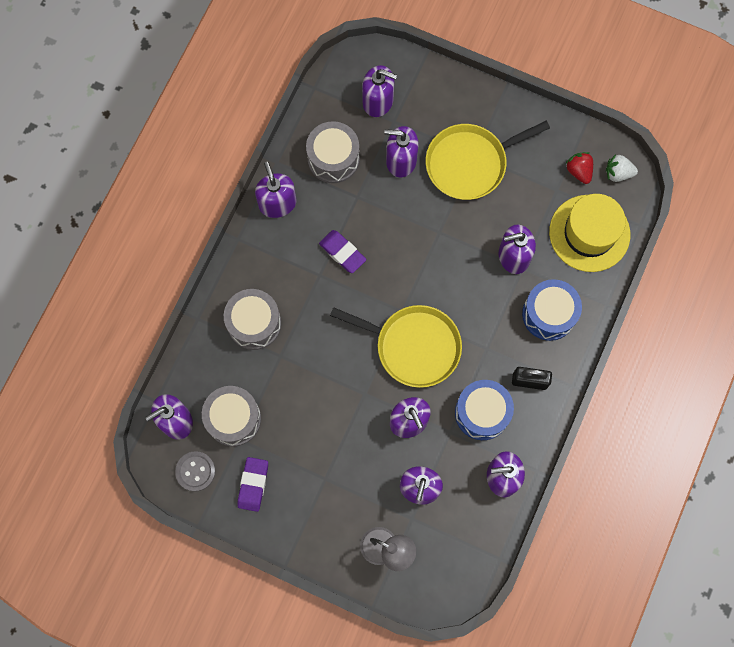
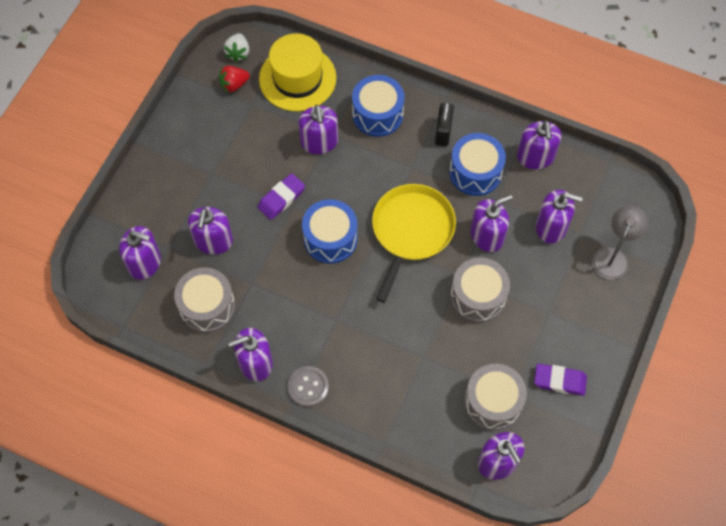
camera: 90 degrees left, 10 degrees down
(195, 471) = (550, 439): grey button -> grey button (308, 387)
(254, 323) = (389, 383): grey drum -> grey drum (477, 296)
(342, 253) = (312, 297): purple eraser -> purple eraser (281, 198)
(378, 101) = (145, 263): purple soap dispenser -> purple soap dispenser turned 90 degrees clockwise
(404, 268) = (330, 238): none -> blue drum
(470, 163) = (220, 177): yellow pan -> none

